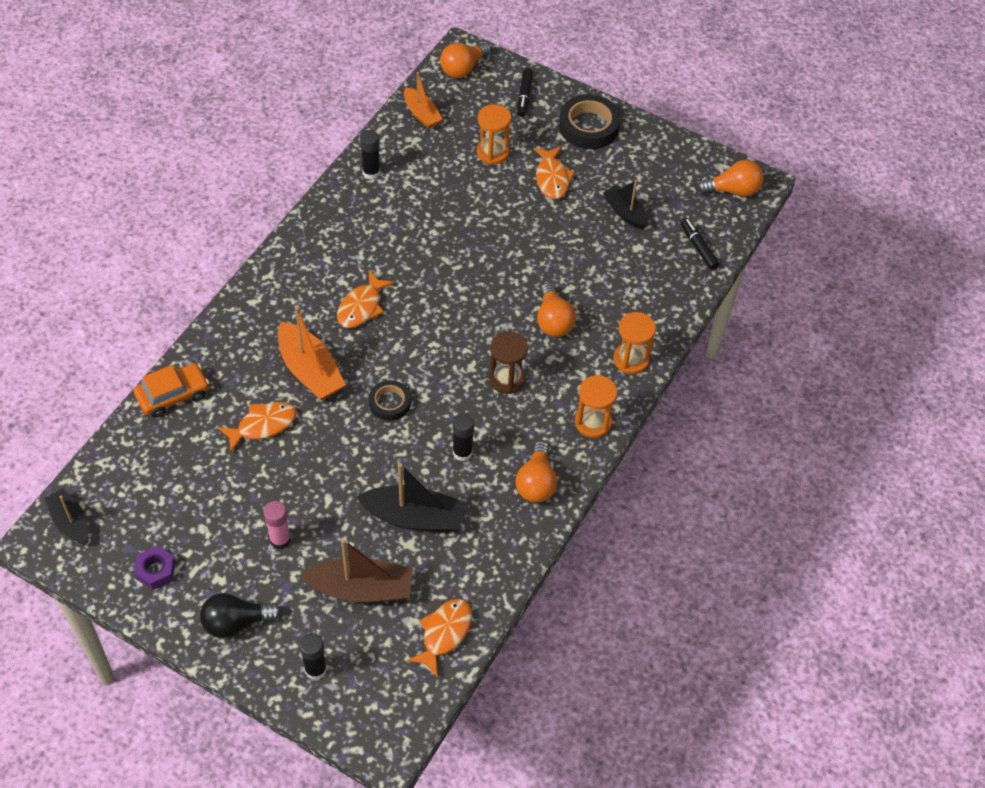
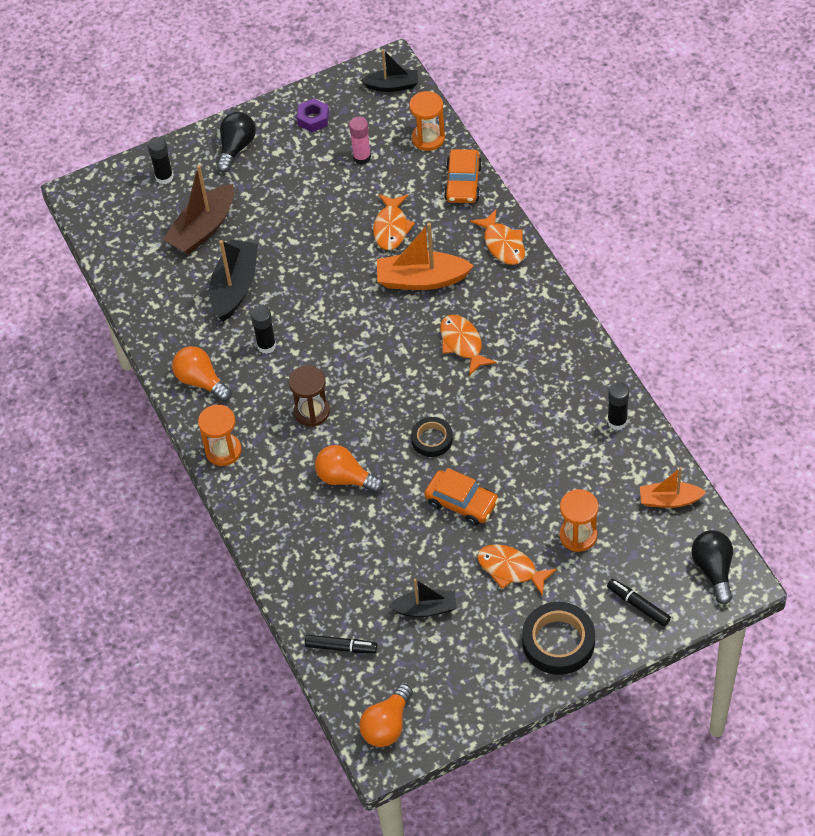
camera: 130 degrees right, 0 degrees up
(280, 539) = (281, 198): pink glue stick -> pink glue stick (362, 157)
(389, 403) = (350, 319): black tape -> black tape (432, 439)
(414, 517) = (235, 287): black boat -> black boat turned 150 degrees clockwise
(444, 634) = (128, 261): orange fish -> orange fish (502, 244)
(463, 68) = (713, 569): orange light bulb -> black light bulb
(517, 234) = (461, 502): none -> orange car
(631, 359) = (261, 515): orange hourglass -> orange hourglass (428, 138)

